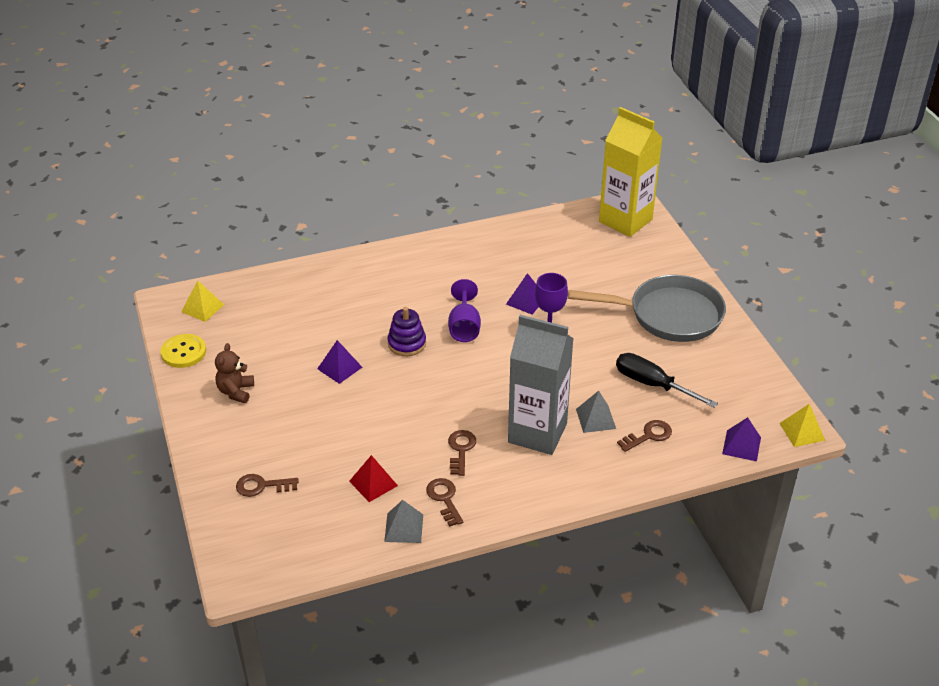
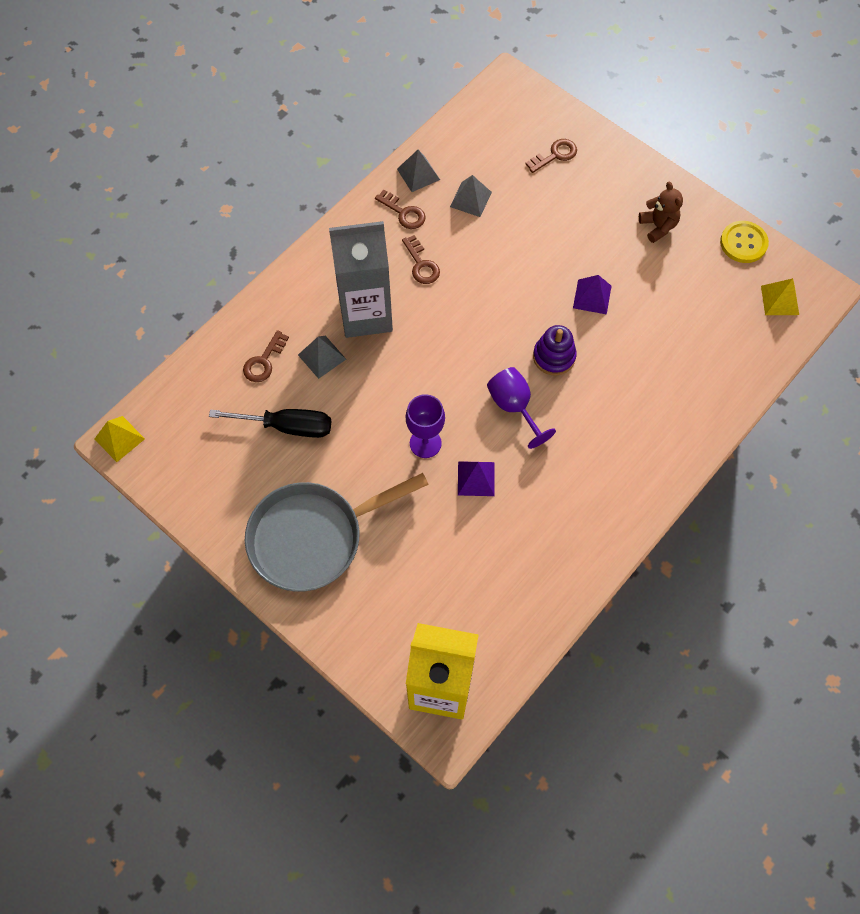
camera: 150 degrees right, 25 degrees up
(373, 483) = (470, 199): red pyramid -> grey pyramid
(741, 445) = (173, 392): purple pyramid -> none

